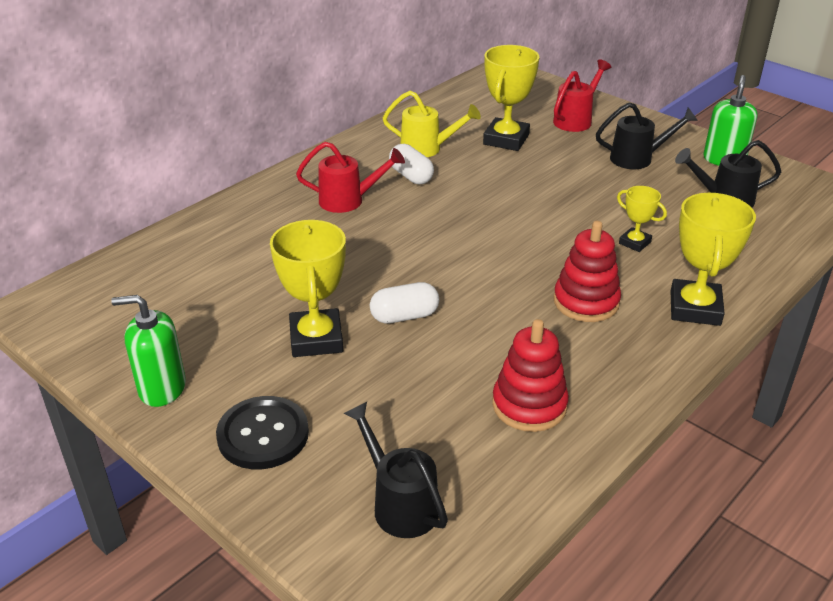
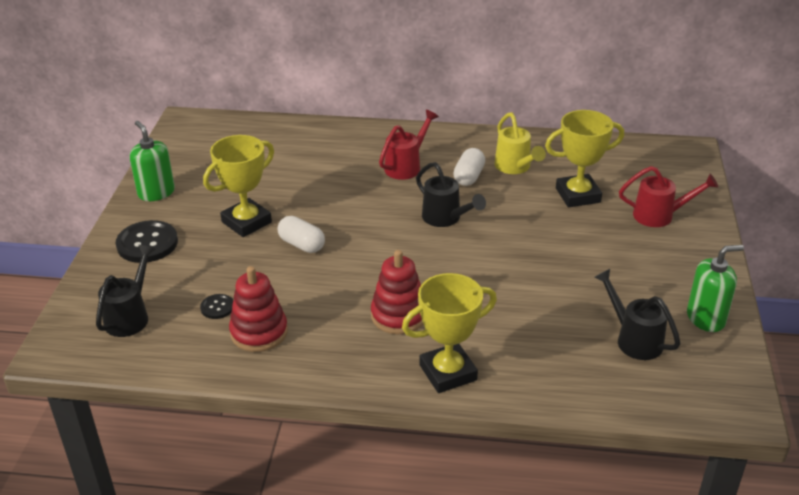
camera: 55 degrees right, 0 degrees up
(348, 200) = (406, 166): red watering can -> red watering can turned 105 degrees counterclockwise
(454, 421) = (217, 307): none -> black button
(634, 243) = (505, 312): yellow trophy -> none
(637, 158) = (639, 270): black watering can -> black watering can (445, 218)

